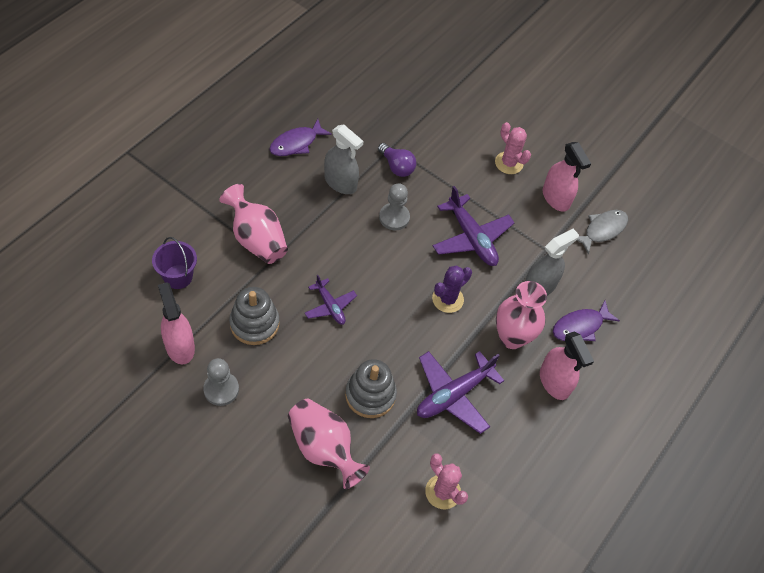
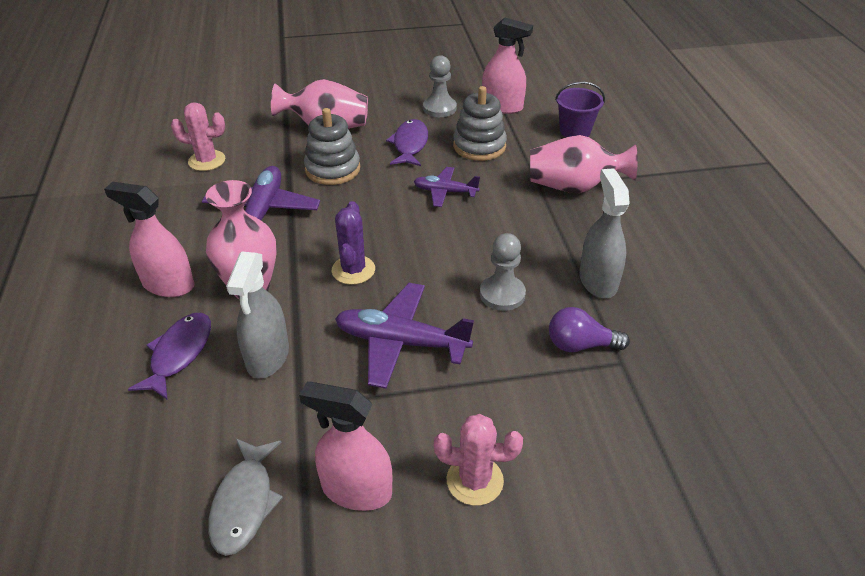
camera: 140 degrees right, 15 degrees down
(296, 143) = (695, 278): purple fish -> purple fish (410, 144)
(340, 182) = (598, 281): grey spray bottle -> grey spray bottle turned 90 degrees clockwise

